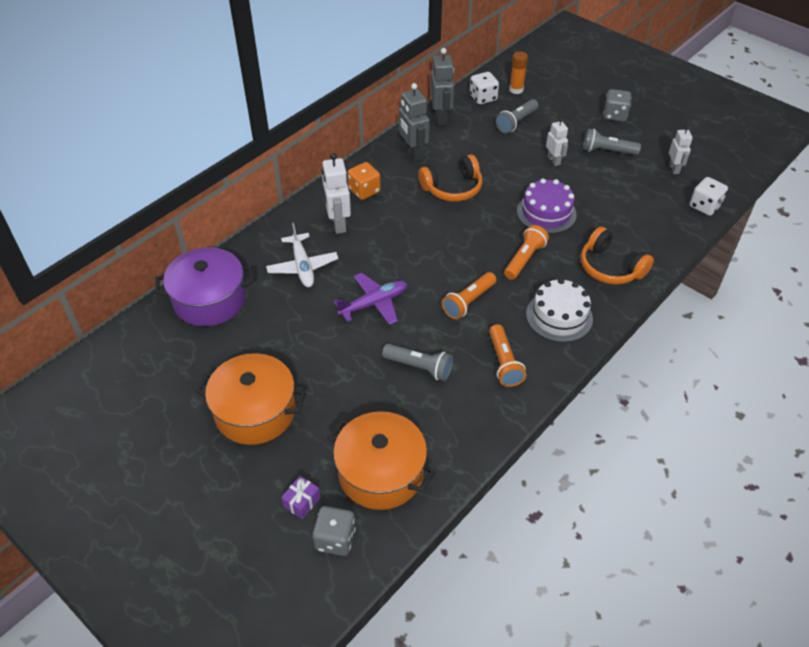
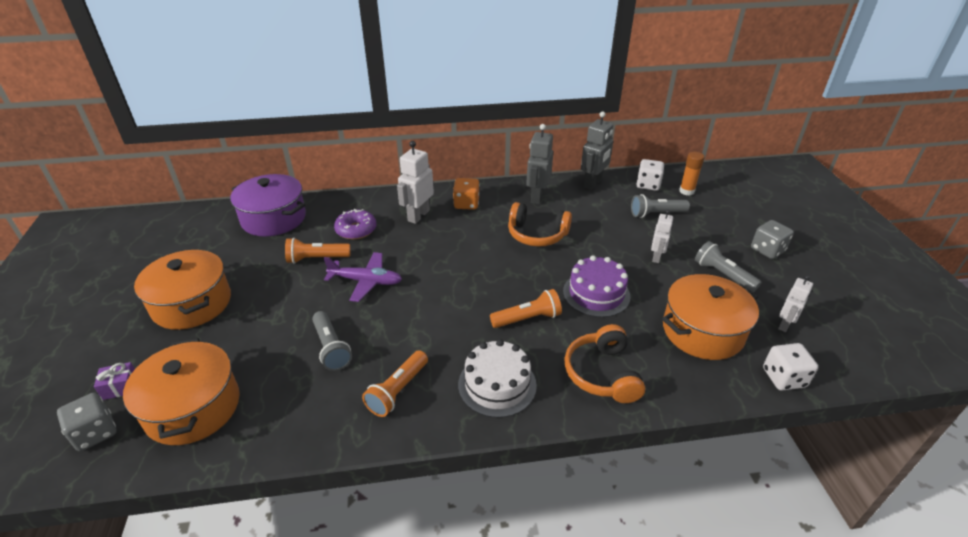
camera: 40 degrees right, 10 degrees down
(303, 266) = (356, 230): white plane -> purple donut
(468, 302) = (436, 323): orange flashlight -> orange flashlight (317, 259)
(635, 201) = (702, 331): none -> orange pot

